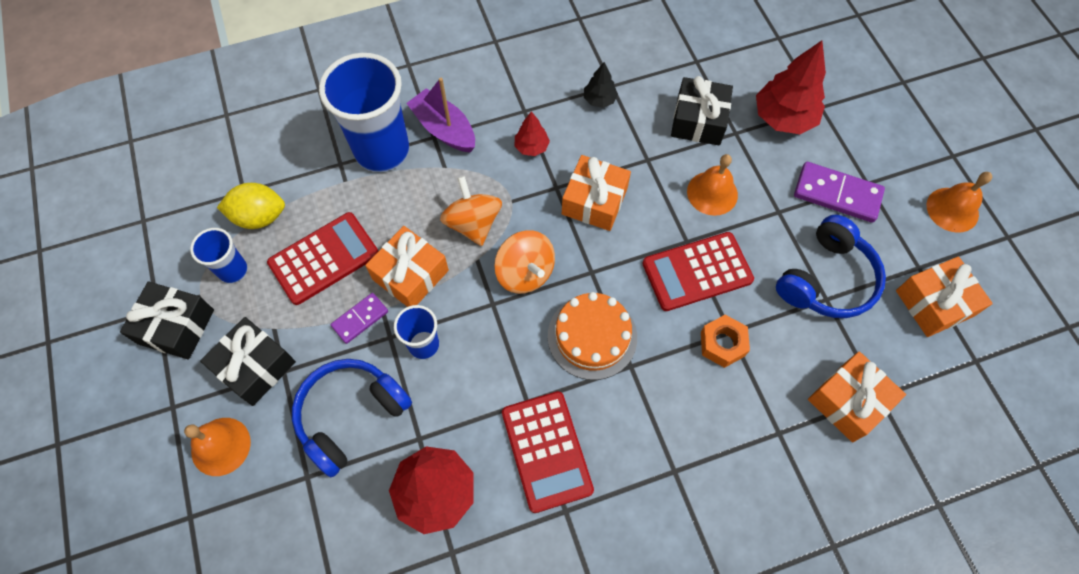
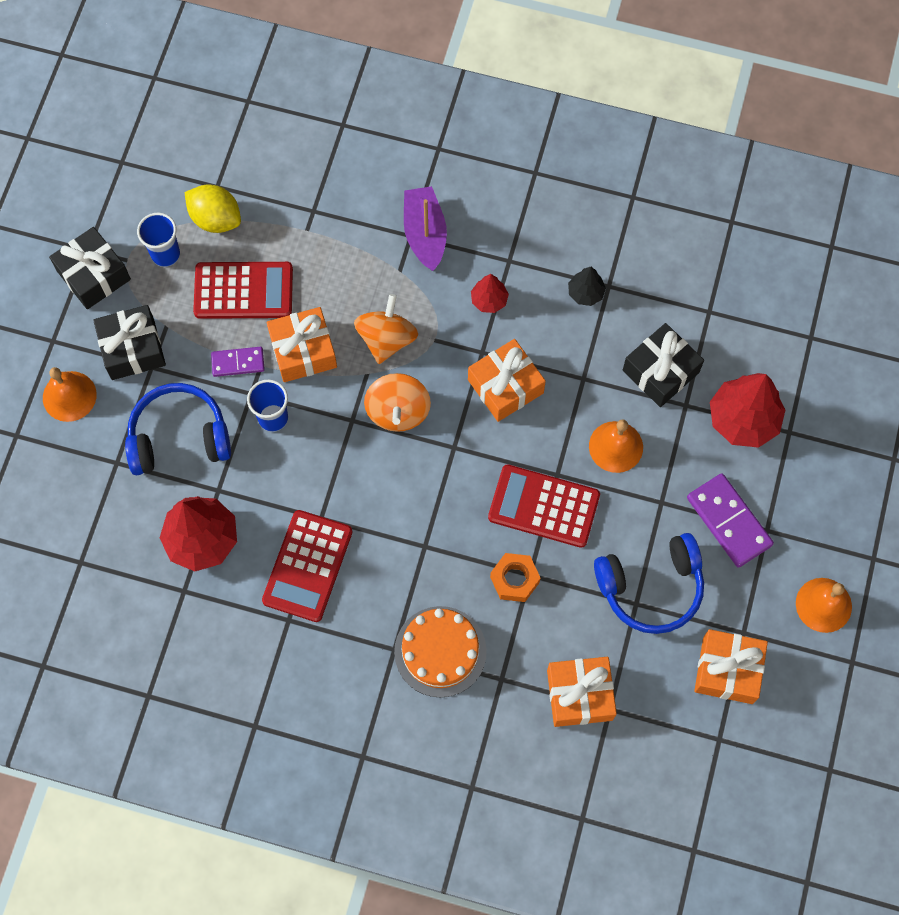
camera: 35 degrees right, 5 degrees up
(382, 150) = (357, 221): blue cup -> none
(592, 336) = (412, 501): orange cake -> orange cake (440, 651)

